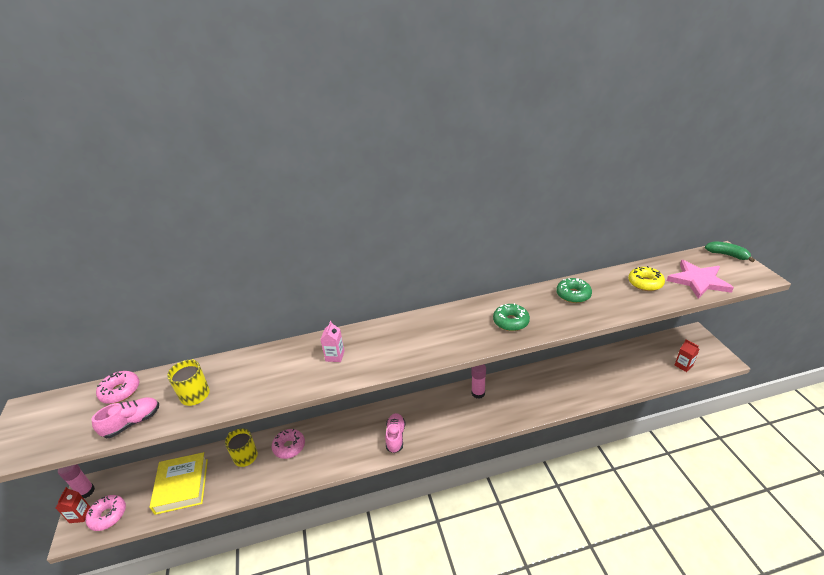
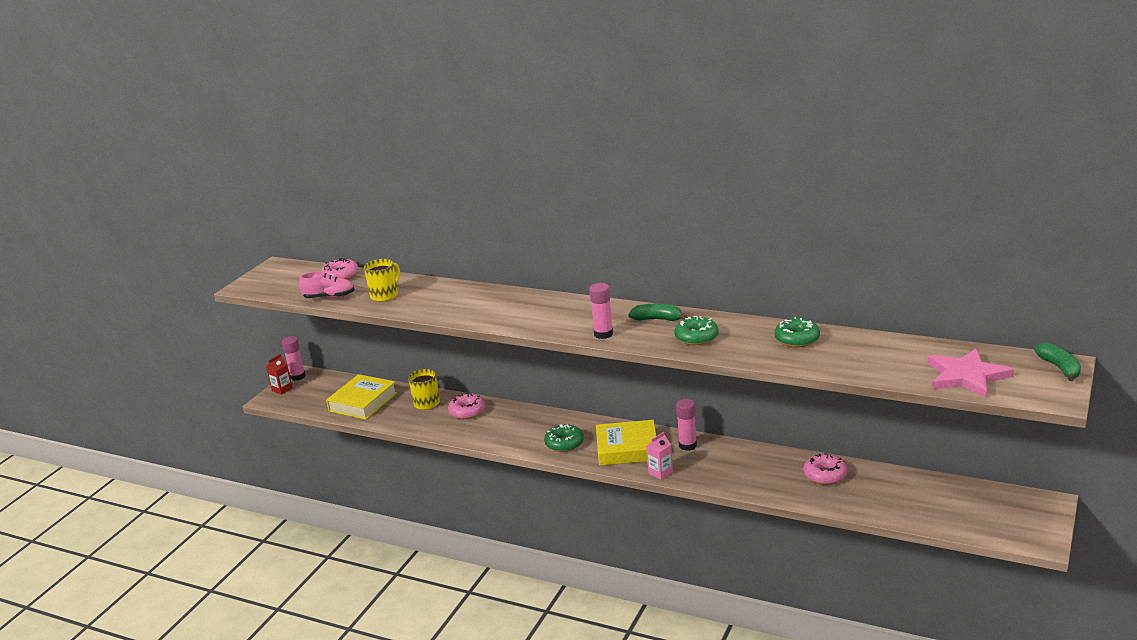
camera: 40 degrees right, 10 degrees down
(108, 515) = (299, 398): pink donut -> pink donut (825, 475)
(335, 356) = (511, 308): pink carton -> pink carton (660, 472)
(395, 437) = (564, 444): pink shoe -> green donut
(442, 349) = (603, 334): none -> pink glue stick
(443, 417) = (627, 448): none -> yellow book
(463, 317) = (657, 319): none -> green banana
(645, 283) = (897, 357): yellow donut -> none
(683, 365) = (974, 523): red carton -> none

